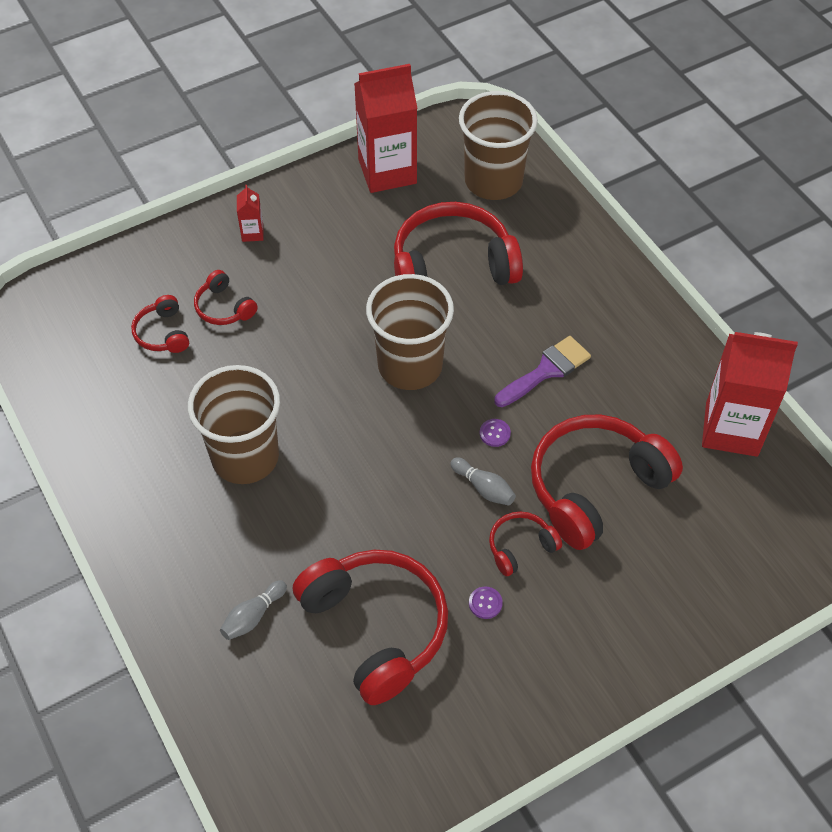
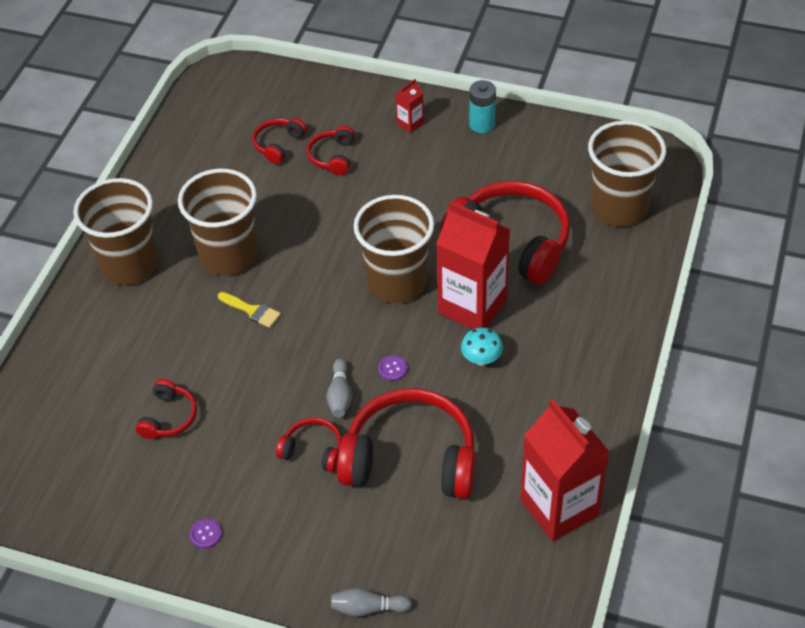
camera: 50 degrees right, 5 degrees down
(167, 538) = (129, 264): none -> brown cup
(253, 616) = (115, 348): grey bowling pin -> grey bowling pin (368, 608)
(311, 192) = (482, 124): none -> turquoise battery
(327, 484) = (252, 311): none -> yellow brush
(376, 627) = (169, 417): red headphones -> red headphones, size x0.47
(387, 171) = (551, 147): red carton -> red carton (472, 306)
(485, 603) = (247, 463): purple button -> purple button (205, 534)
(546, 371) = (481, 359): purple brush -> turquoise mushroom

